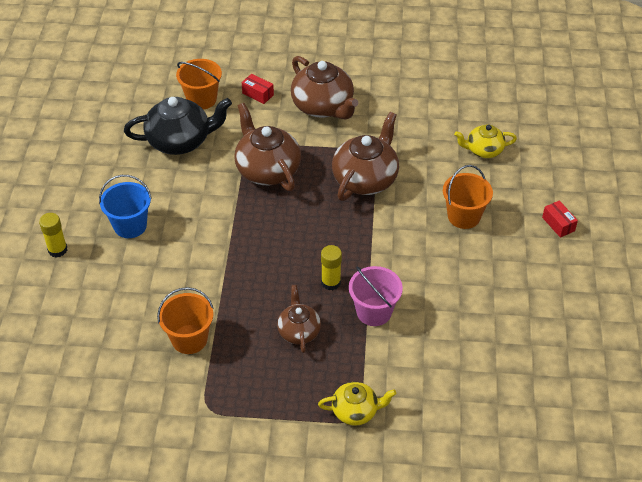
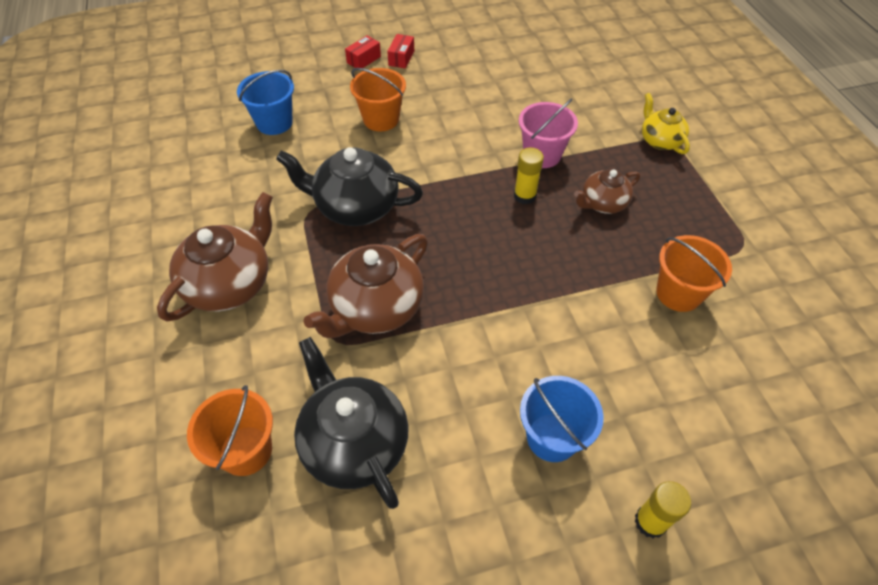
camera: 110 degrees left, 5 degrees up
(258, 94) = (217, 372): red box -> red box (401, 58)
(365, 179) = (355, 206): brown teapot -> black teapot
(483, 150) = (274, 123): yellow teapot -> blue bucket

